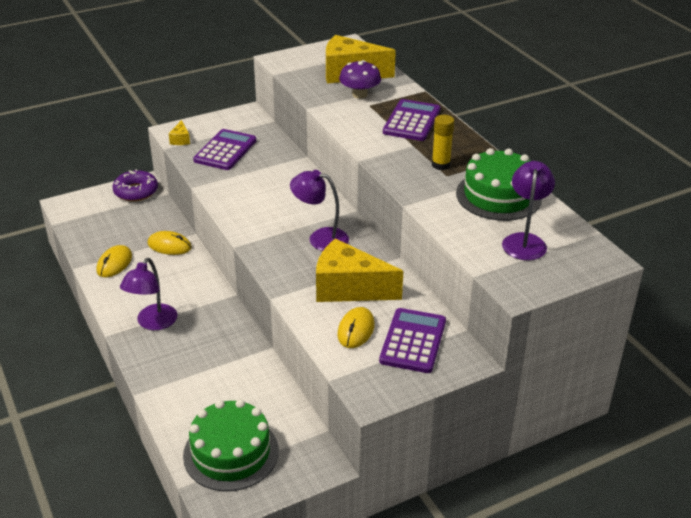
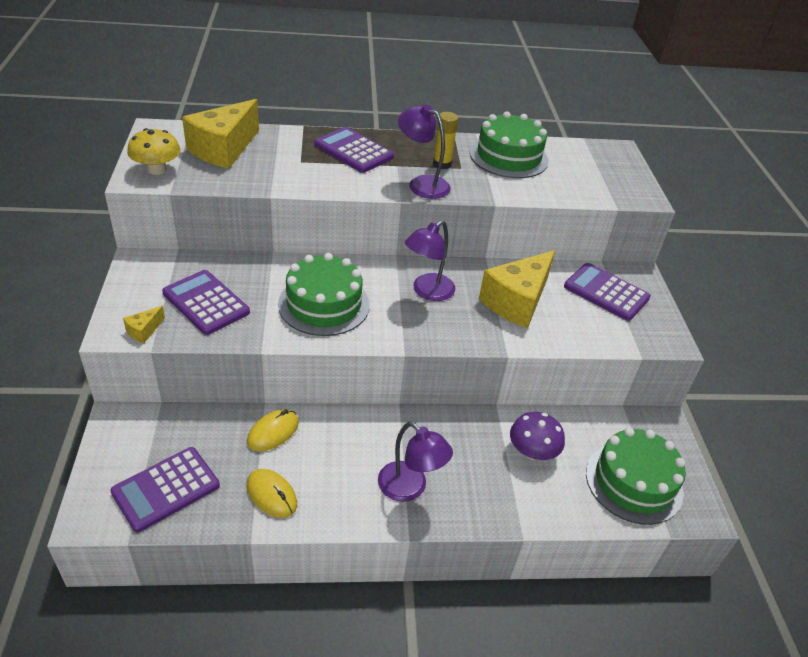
camera: 70 degrees left, 5 degrees up
(98, 222) = (166, 489): none -> purple calculator
(136, 191) = (128, 431): purple donut -> none
(180, 139) = (144, 331): yellow cheese -> yellow cheese turned 105 degrees clockwise
(263, 196) = (324, 304): none -> green cake
(296, 61) = (157, 170): none -> yellow mushroom
(356, 330) = (579, 318): yellow mouse -> none
(359, 94) = (274, 159): purple mushroom -> purple mushroom (532, 452)
(524, 241) = (580, 170): purple lamp -> purple lamp (422, 184)

